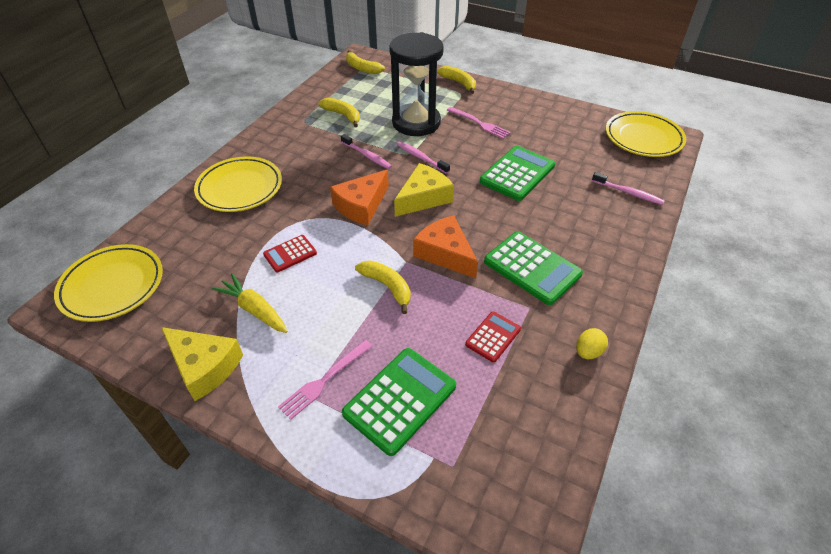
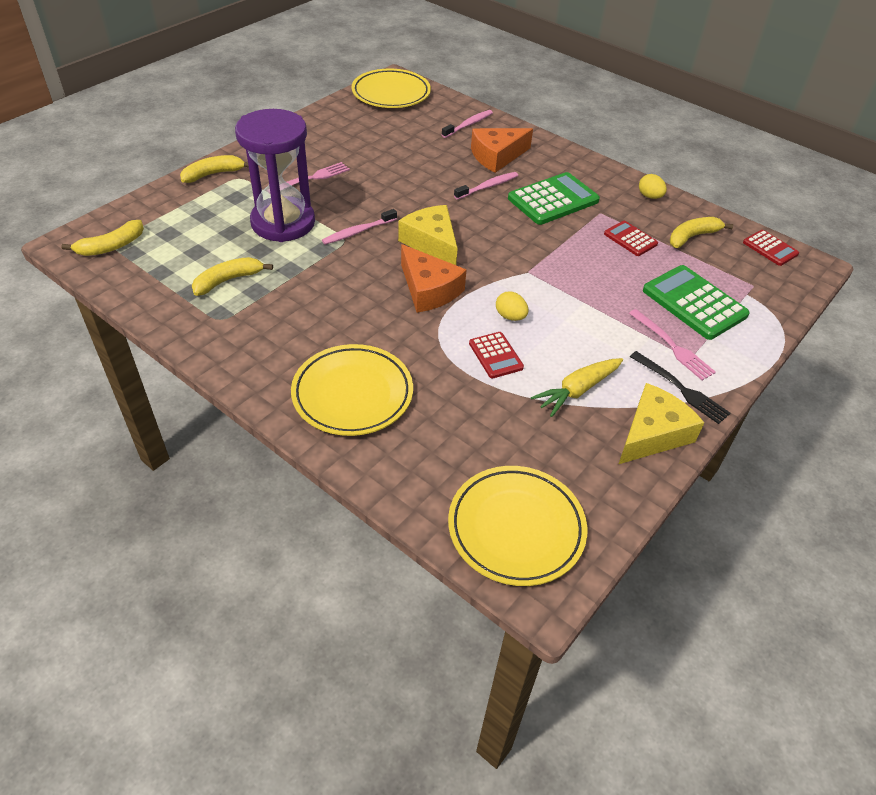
camera: 80 degrees left, 0 degrees up
(263, 389) = (681, 389): none -> black fork
(340, 257) = (510, 316): none -> yellow egg
(367, 156) = (333, 272): pink toothbrush -> pink toothbrush (487, 186)
(387, 287) = (560, 290): yellow banana -> yellow banana (692, 237)
(416, 123) = (283, 223): black hourglass -> purple hourglass
(445, 253) = (522, 245): orange cheese -> orange cheese (497, 156)
(517, 174) = (415, 175): green calculator -> none
(542, 491) = (770, 248): none -> red calculator

